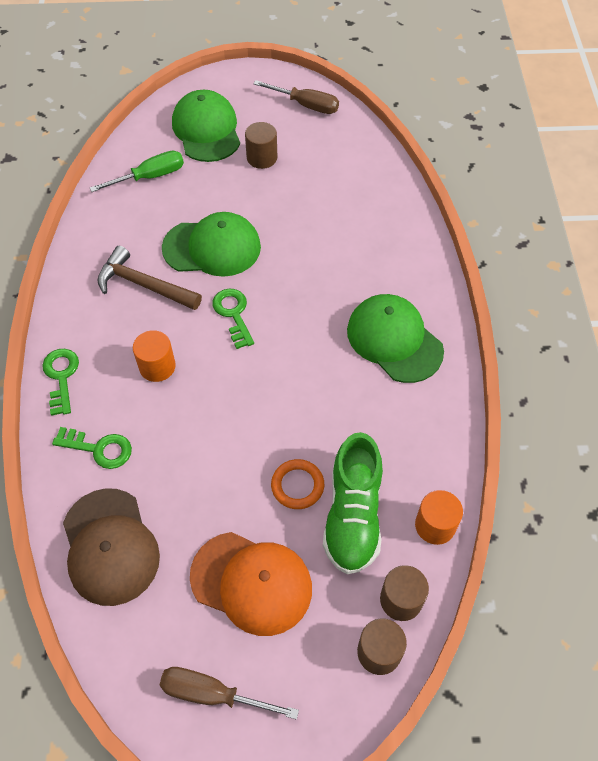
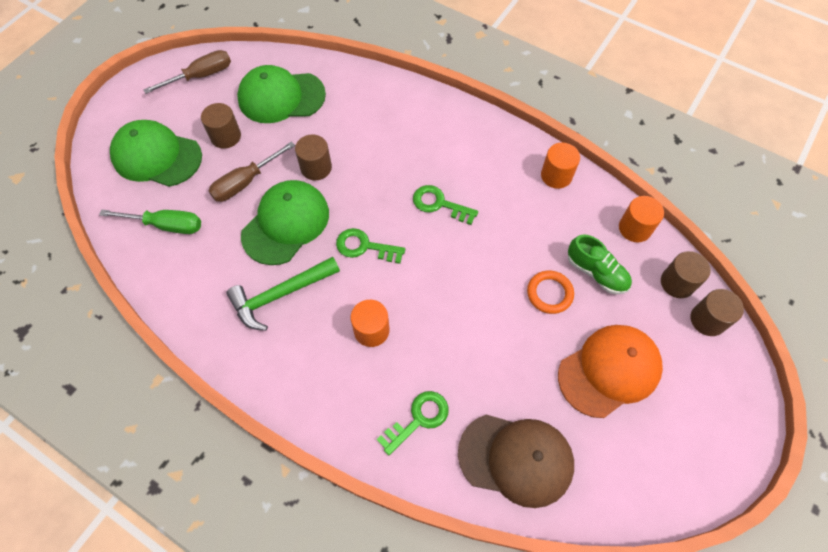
camera: 55 degrees left, 5 degrees up
(61, 376) = (323, 412): green key -> green key (439, 204)
(143, 285) = (280, 295): brown hammer -> green hammer
(151, 176) = (167, 225): green screwdriver -> green screwdriver turned 90 degrees clockwise
(212, 693) = (681, 449): brown screwdriver -> brown screwdriver (245, 182)
(283, 233) = (316, 168): none -> brown cylinder
(353, 515) = (596, 272): green shoe -> green shoe, size x0.64
(394, 340) = (471, 159): green cap -> green cap (281, 97)
(437, 421) = (556, 175): none -> orange cylinder

